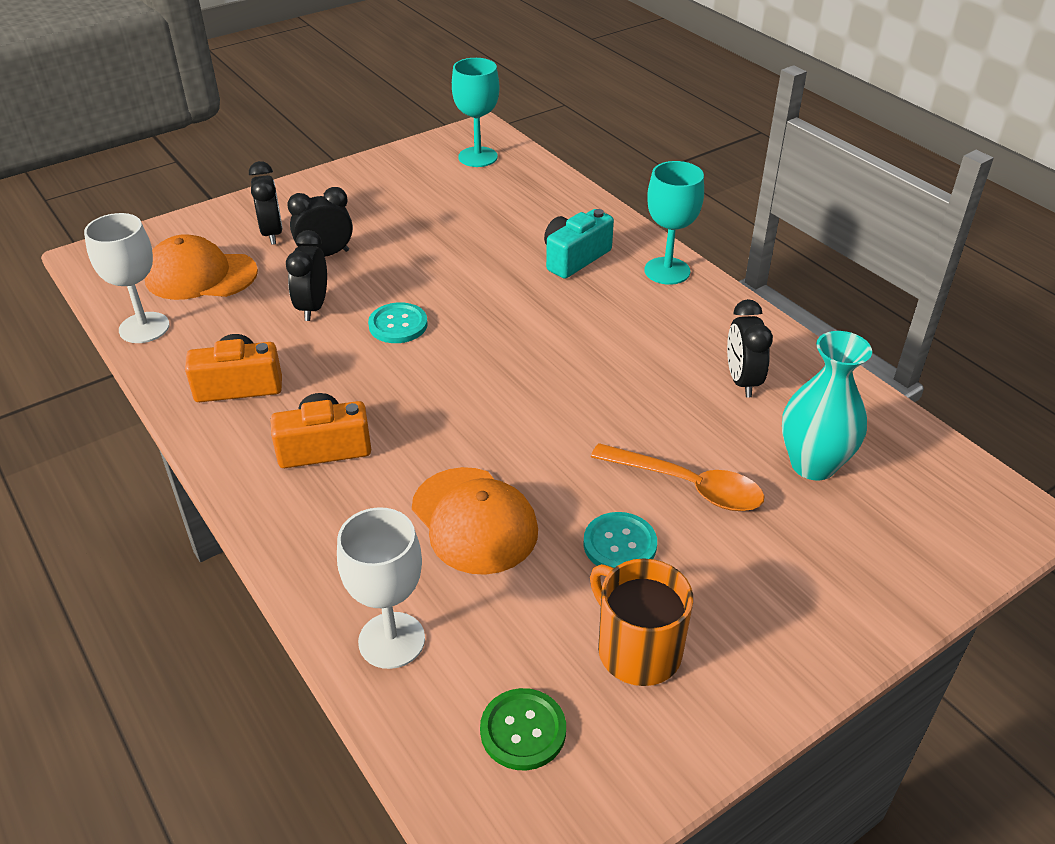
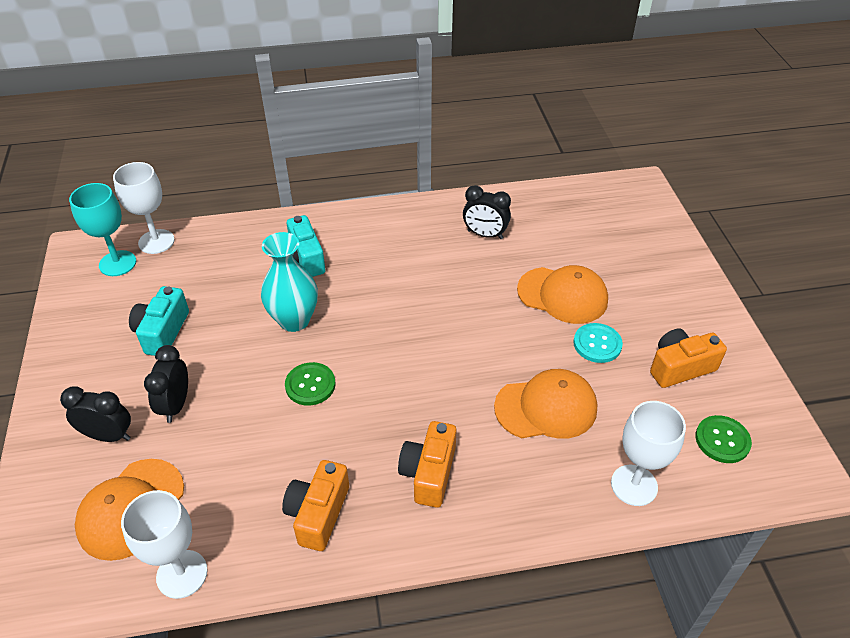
camera: 65 degrees left, 5 degrees up
(313, 307) = (246, 434): black clock -> none
(398, 325) = (310, 385): turquoise button -> green button
(409, 213) = (162, 332): none -> turquoise camera
(524, 165) = (156, 241): none -> white goblet
(637, 650) = (680, 367): orange mug -> orange camera
(667, 271) = (353, 221): turquoise goblet -> none
(687, 486) = (562, 295): orange spoon -> orange cap
(813, 464) = (570, 238): turquoise vase -> turquoise vase (294, 320)

